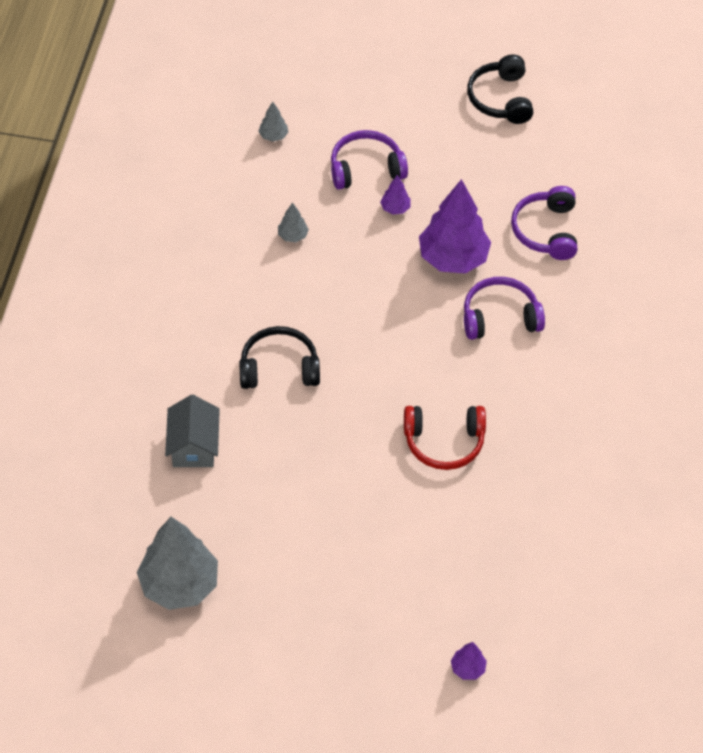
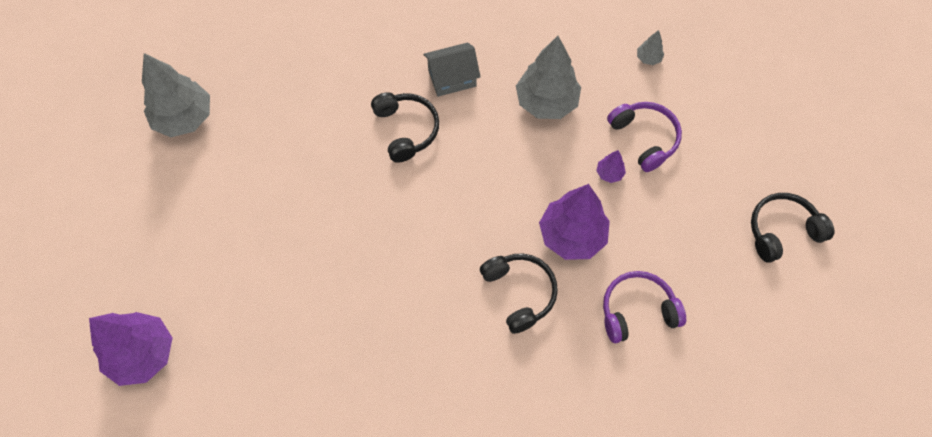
camera: 75 degrees right, 10 degrees up
(194, 446) = (312, 91): grey house -> grey house (452, 78)
(293, 236) = (546, 102): grey tree -> grey tree, size x2.30
(444, 442) = (368, 278): red headphones -> none
(468, 668) = (143, 354): purple tree -> purple tree, size x2.30
(500, 317) = (519, 293): purple headphones -> black headphones

